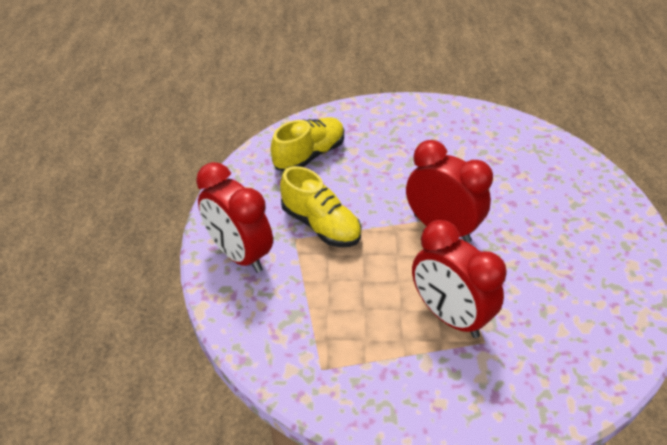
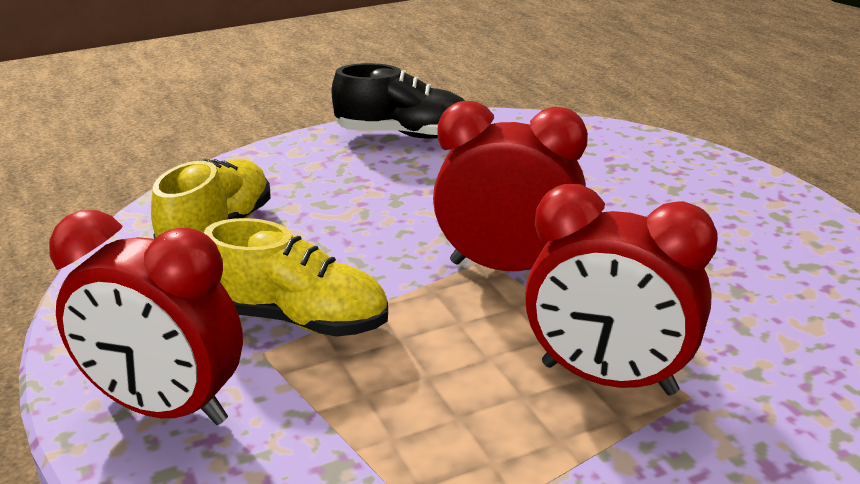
camera: 25 degrees left, 15 degrees down
(441, 114) = (404, 135): none -> black shoe

